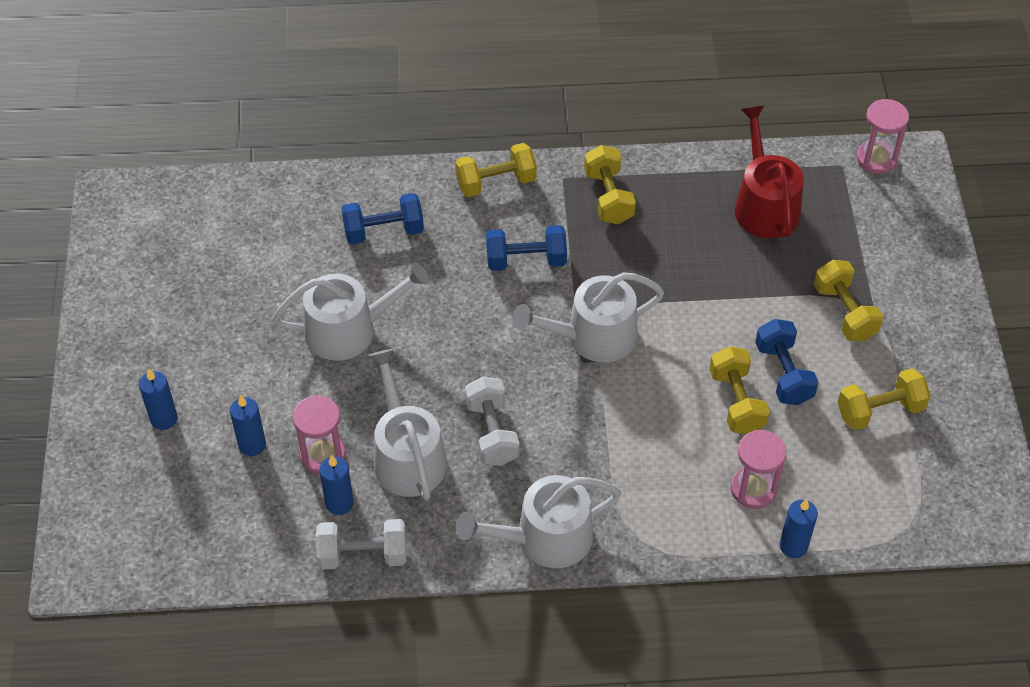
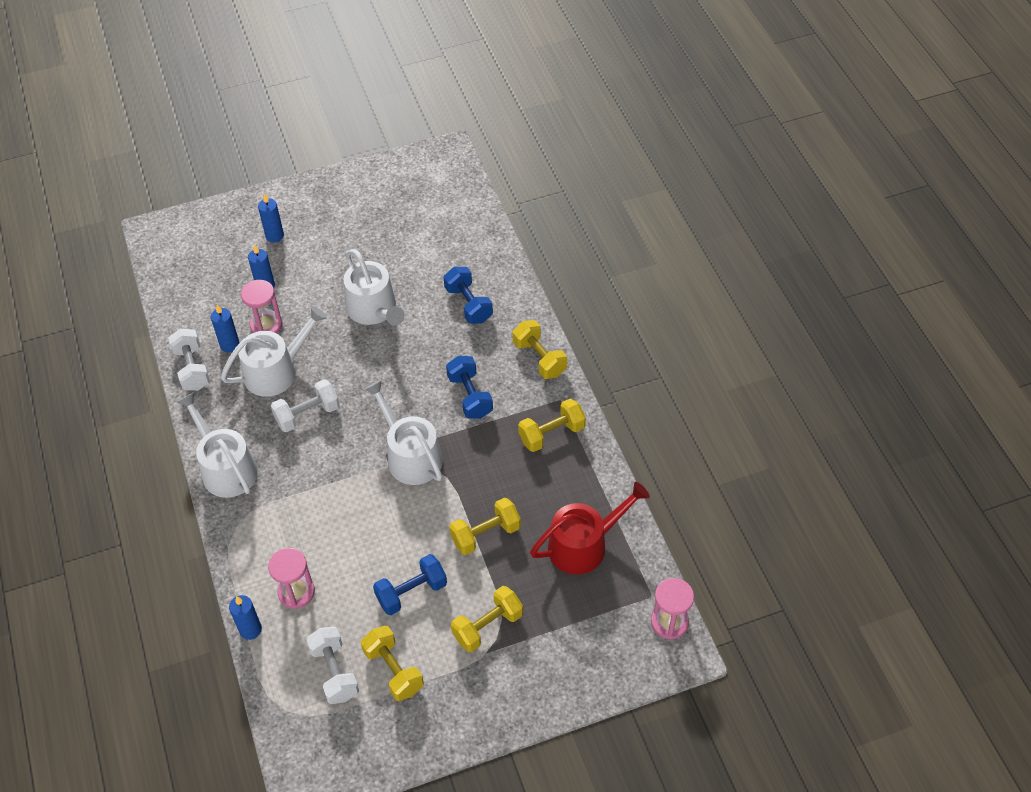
camera: 75 degrees right, 0 degrees up
(736, 402) = (375, 564): yellow dumbbell -> yellow dumbbell (485, 534)
(870, 468) = (335, 672): none -> white dumbbell

